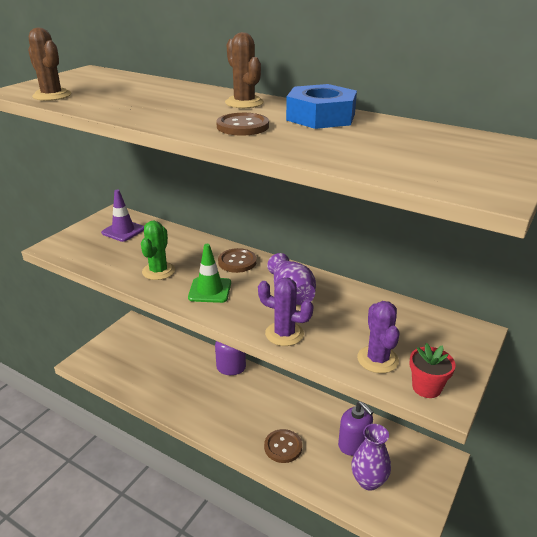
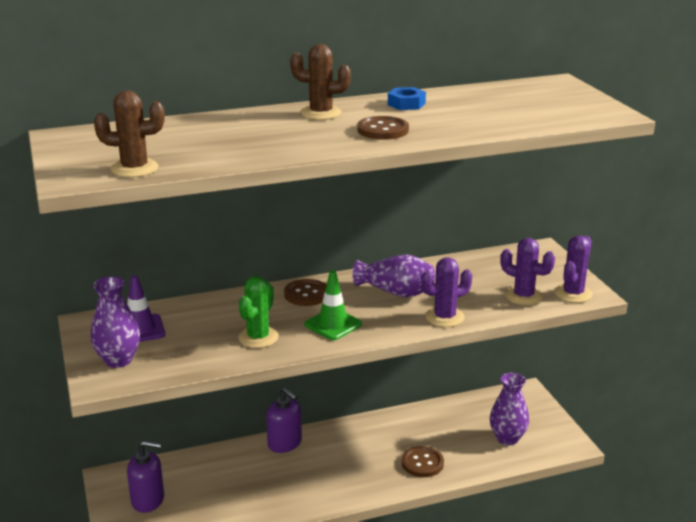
camera: 50 degrees left, 5 degrees down
(82, 241) = (118, 360): none -> purple vase
(158, 271) = (258, 337): green cactus -> green cactus turned 60 degrees clockwise
(321, 117) = (406, 104): blue nut -> blue nut, size x0.54
(354, 444) = (464, 424): purple soap dispenser -> purple soap dispenser (148, 500)
(426, 387) = (573, 294): red flower pot -> purple cactus

